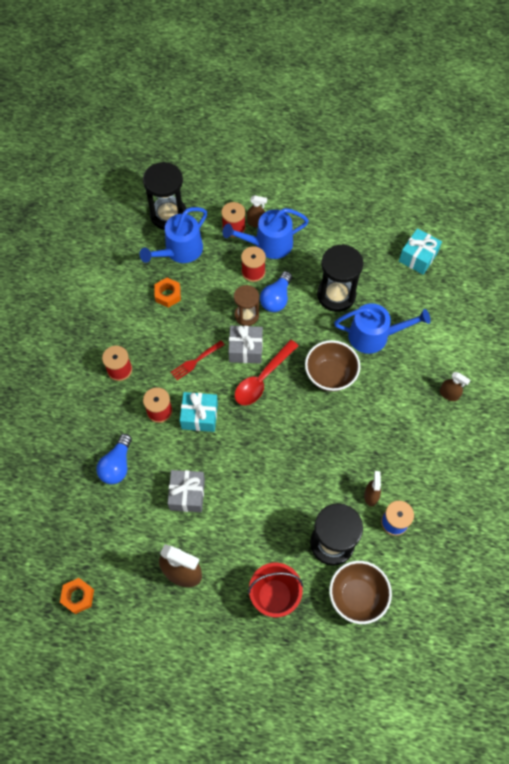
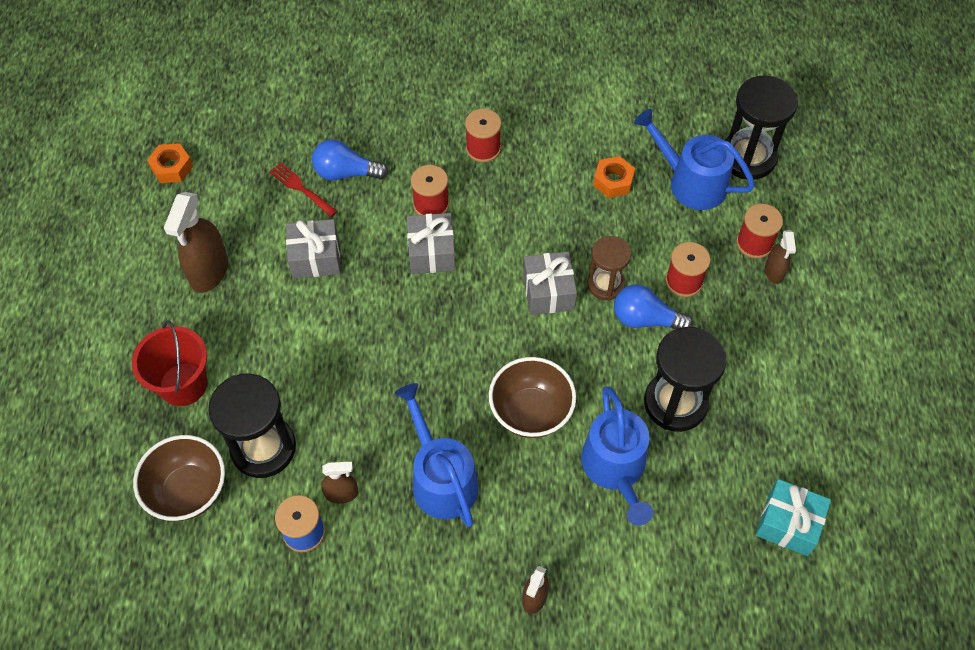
camera: 80 degrees right, 5 degrees down
(196, 361) = (516, 233): red fork -> red fork (301, 189)
(199, 416) = (431, 252): turquoise gift -> grey gift
(262, 379) = (505, 321): red spoon -> none
(268, 244) = (740, 294): blue watering can -> blue watering can (441, 479)

